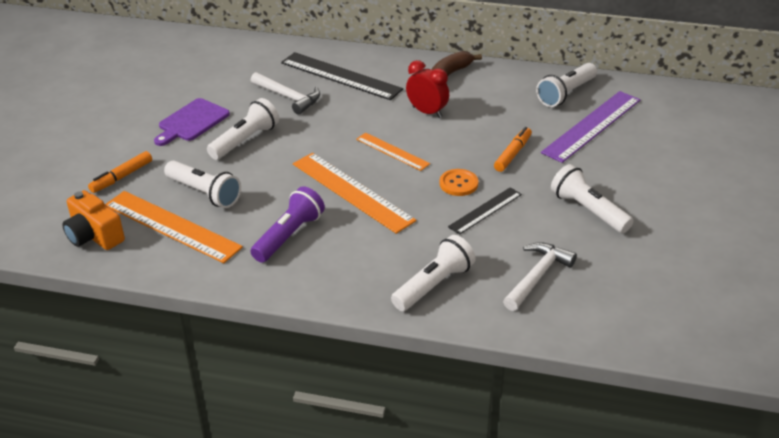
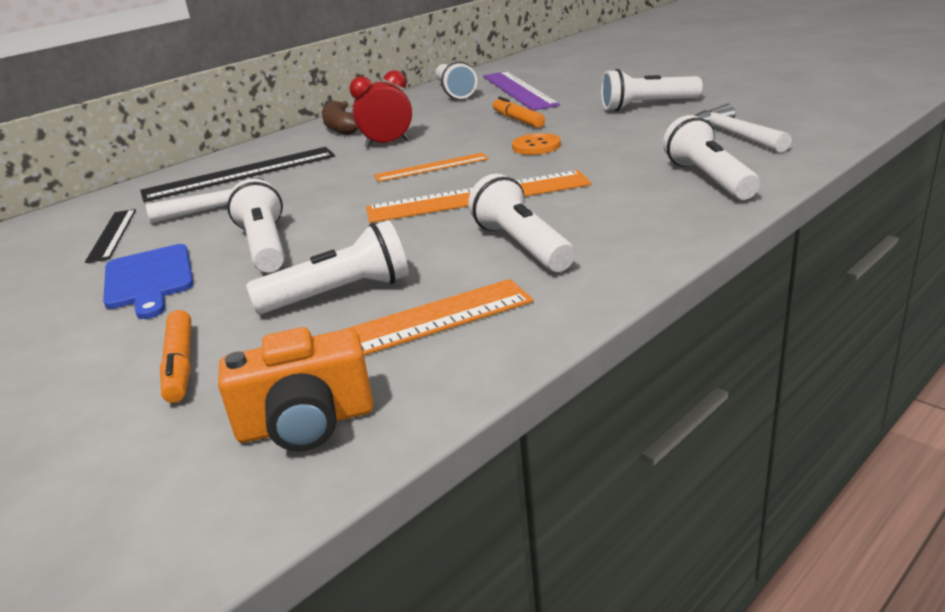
camera: 55 degrees left, 10 degrees down
(192, 122) = (149, 279): purple cutting board -> blue cutting board
(289, 236) = (522, 245): purple flashlight -> white flashlight
(485, 210) = (598, 141): black ruler -> black ruler (112, 234)

